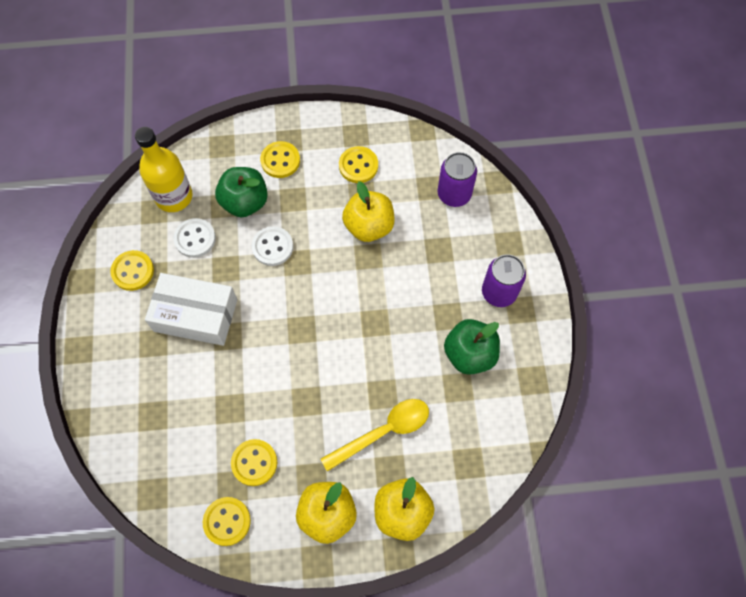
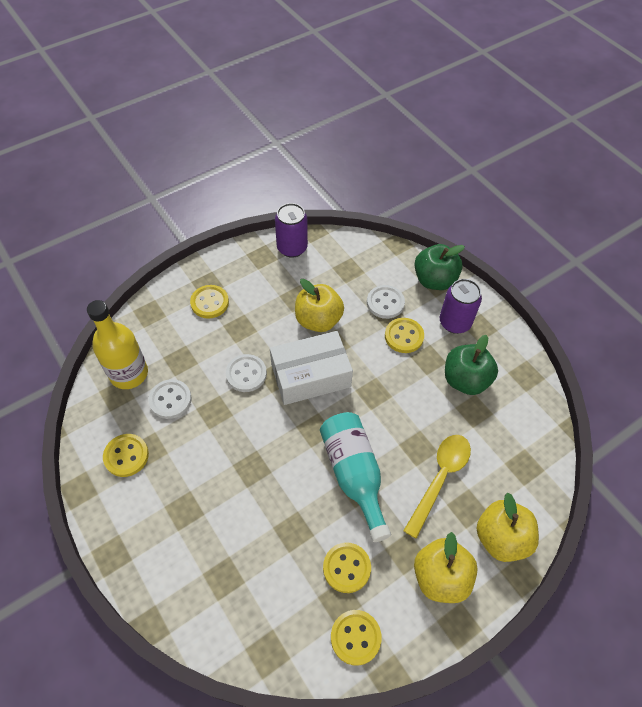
camera: 30 degrees left, 10 degrees down
(195, 315) = (211, 465): white box -> white box (310, 376)
(245, 202) = (198, 349): green apple -> green apple (434, 280)
(310, 387) = (354, 474): none -> turquoise bottle
(358, 166) = (279, 278): yellow button -> yellow button (404, 336)
(443, 239) = (385, 303): none -> white button
(454, 194) = (370, 266): purple can -> purple can (292, 248)

